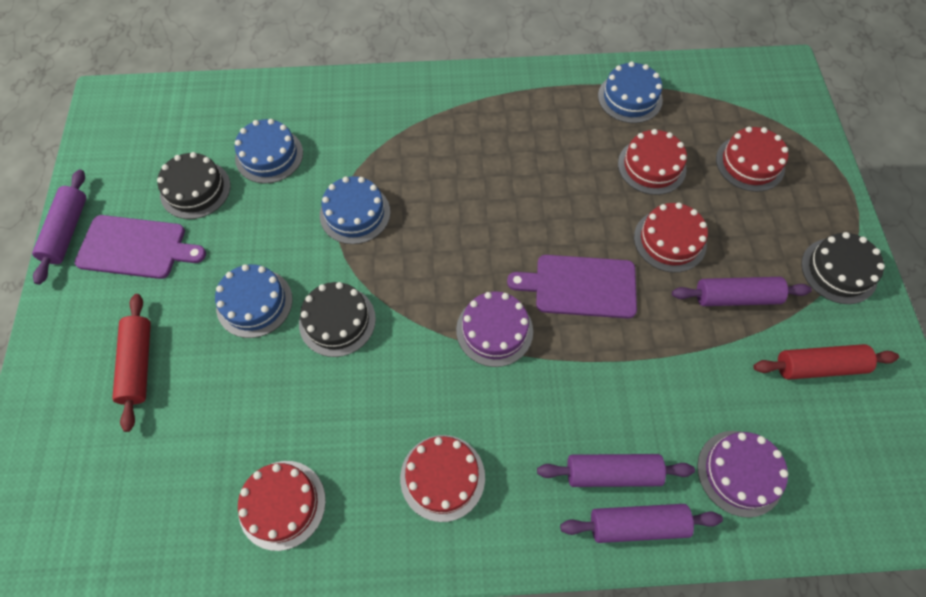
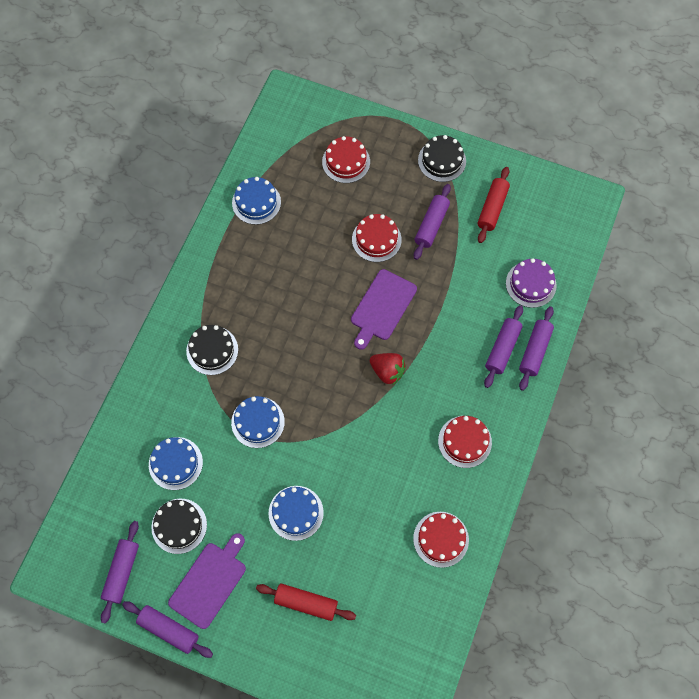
camera: 65 degrees left, 5 degrees up
(123, 160) = (122, 572): none -> purple rolling pin
(337, 321) = (335, 464): black cake -> black cake (212, 350)
(494, 330) = (387, 371): purple cake -> red strawberry
(651, 166) = (318, 219): red cake -> none

